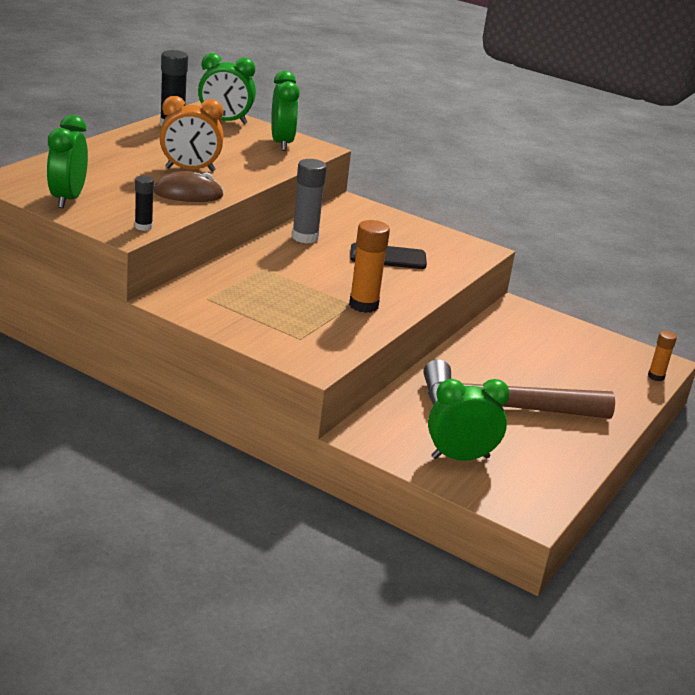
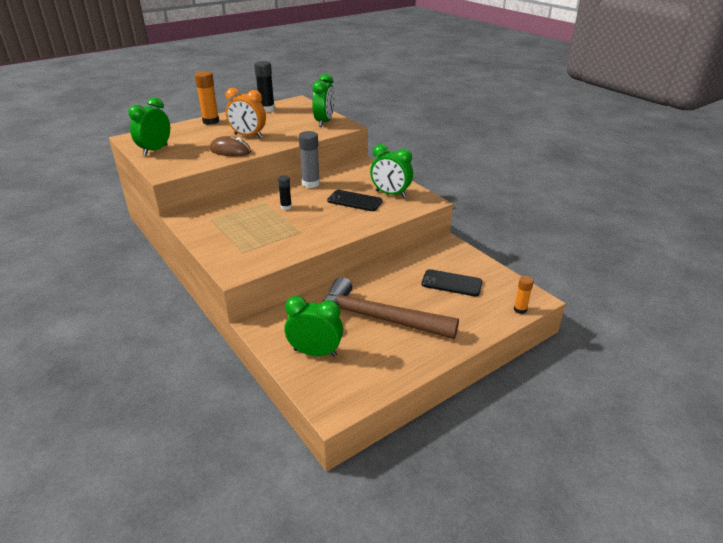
camera: 25 degrees right, 5 degrees up
(143, 226) = (180, 170): black glue stick -> black glue stick (286, 207)
(225, 121) = (302, 107): green clock -> green clock (390, 194)
(363, 305) = (307, 233): orange glue stick -> orange glue stick (211, 121)
(557, 355) = (451, 283): none -> black phone

